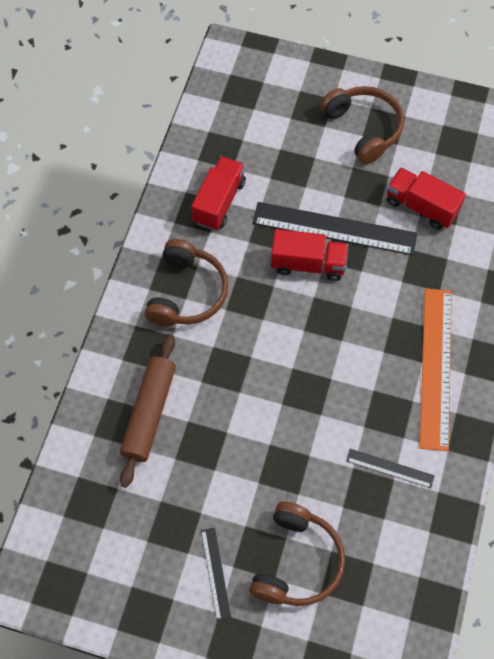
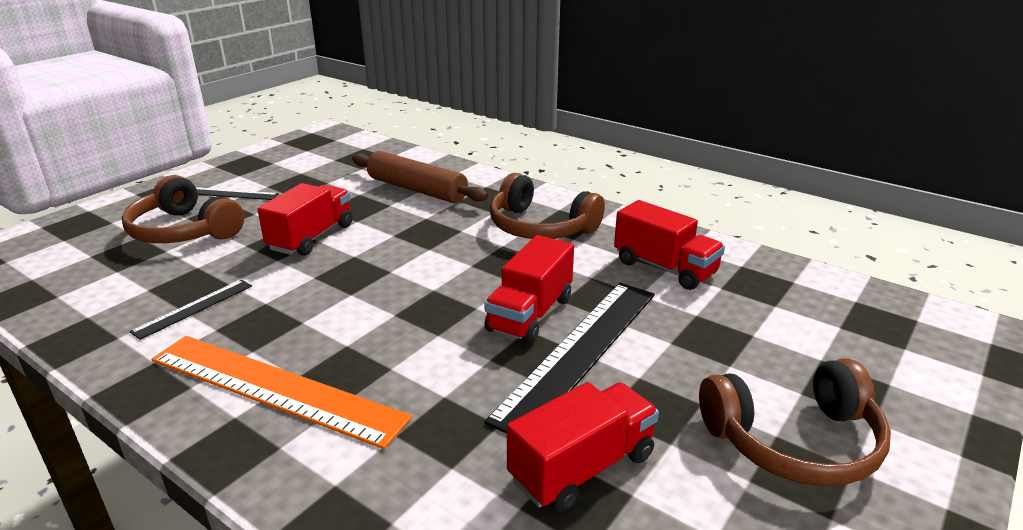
camera: 110 degrees right, 35 degrees down
(267, 451) = (311, 237): none -> red truck

